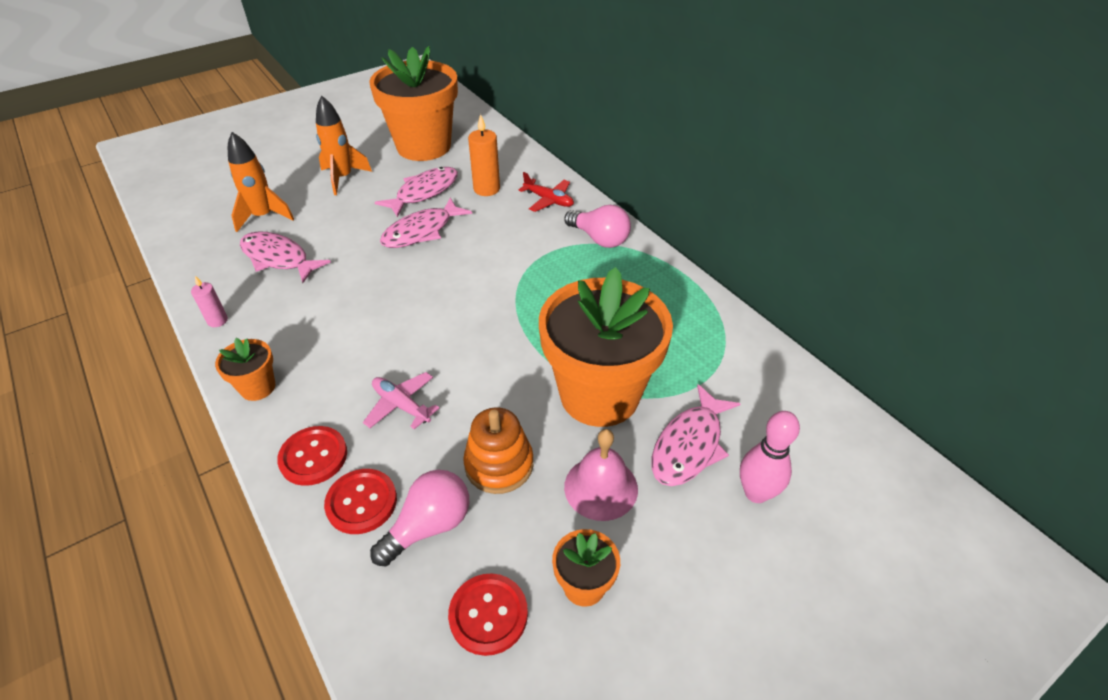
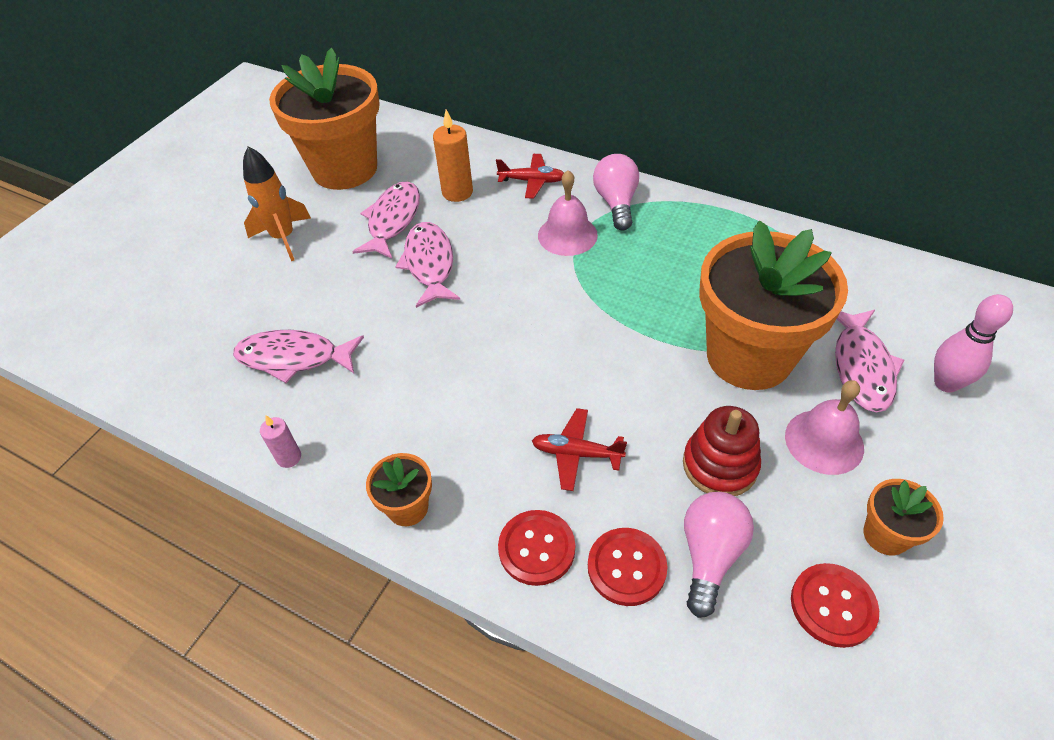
camera: 25 degrees left, 5 degrees up
(263, 217) = (229, 317): orange rocket -> none
(401, 405) = (576, 453): pink plane -> red plane
(421, 231) = (429, 264): pink fish -> pink fish turned 150 degrees clockwise
(499, 464) = (720, 465): orange stacking toy -> red stacking toy
(539, 248) = (567, 235): none -> pink bell
(599, 239) = (616, 203): pink light bulb -> pink light bulb turned 105 degrees counterclockwise

